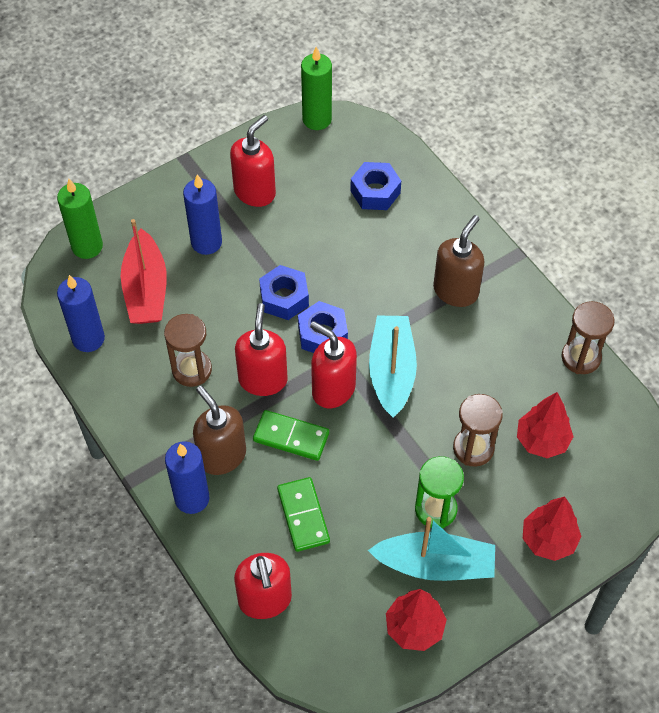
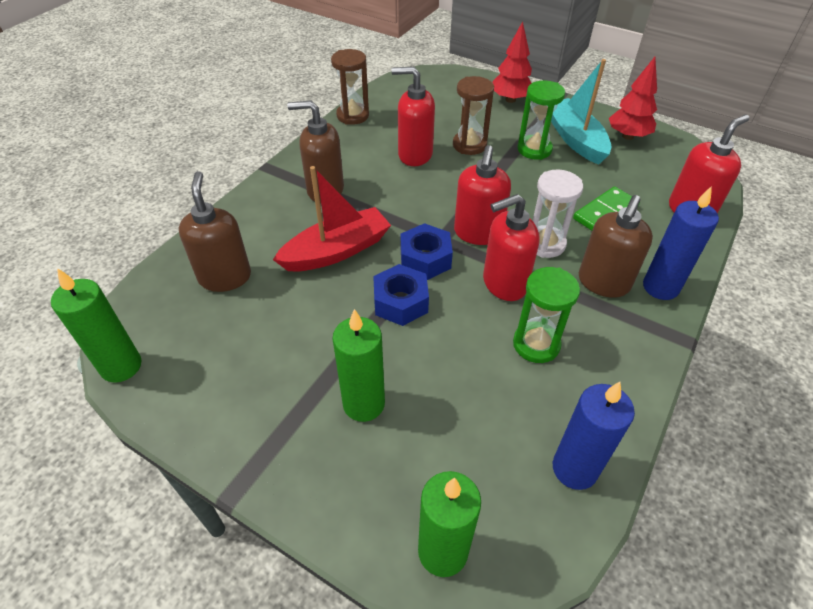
camera: 115 degrees left, 10 degrees down
(146, 289) = (466, 438): red boat -> red boat (336, 251)
(192, 369) = (536, 344): brown hourglass -> green hourglass
(206, 242) = (364, 404): blue candle -> green candle
(255, 192) = (263, 385): red soap dispenser -> red soap dispenser (414, 155)
(291, 437) = (545, 244): green domino -> white hourglass
(375, 192) = (225, 277): blue nut -> brown soap dispenser
(391, 371) = (433, 204): turquoise boat -> none
(542, 440) = (437, 117): red tree -> none

